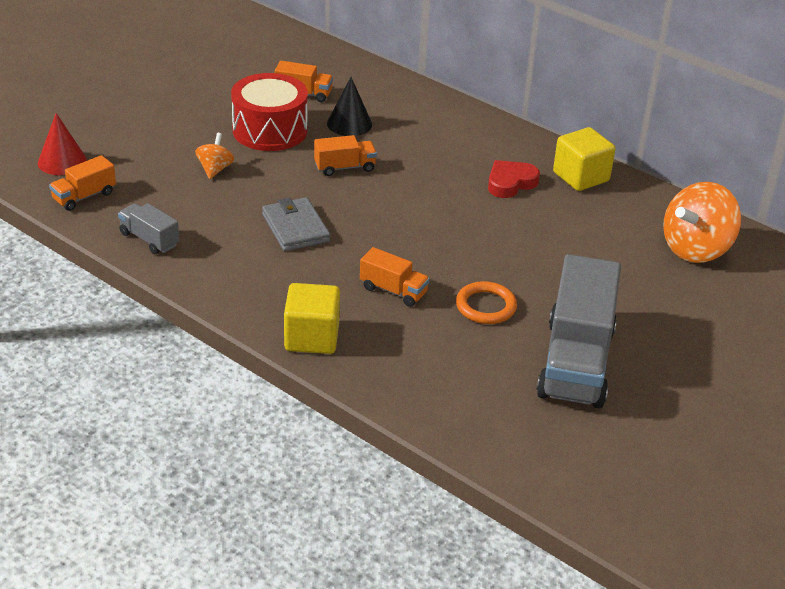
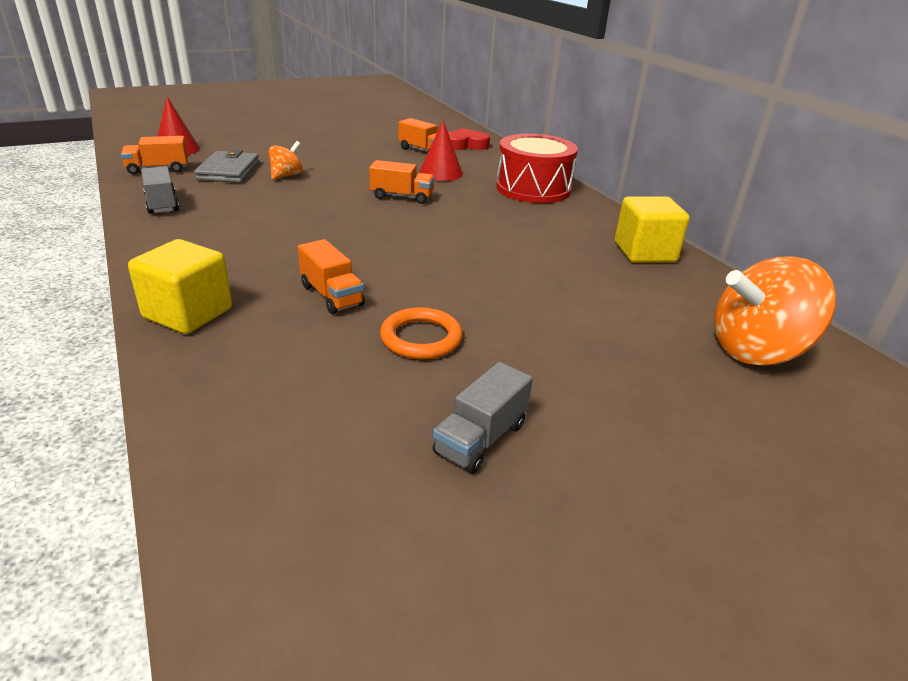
camera: 25 degrees right, 5 degrees down
(270, 130) = (366, 164): red drum -> red drum (533, 189)
(295, 228) = (300, 225): grey wallet -> grey wallet (228, 171)
(349, 123) = (440, 173): black cone -> red cone
(510, 183) = (558, 240): red heart -> red heart (465, 145)
(575, 362) = (481, 438): grey truck -> grey truck, size x0.47

